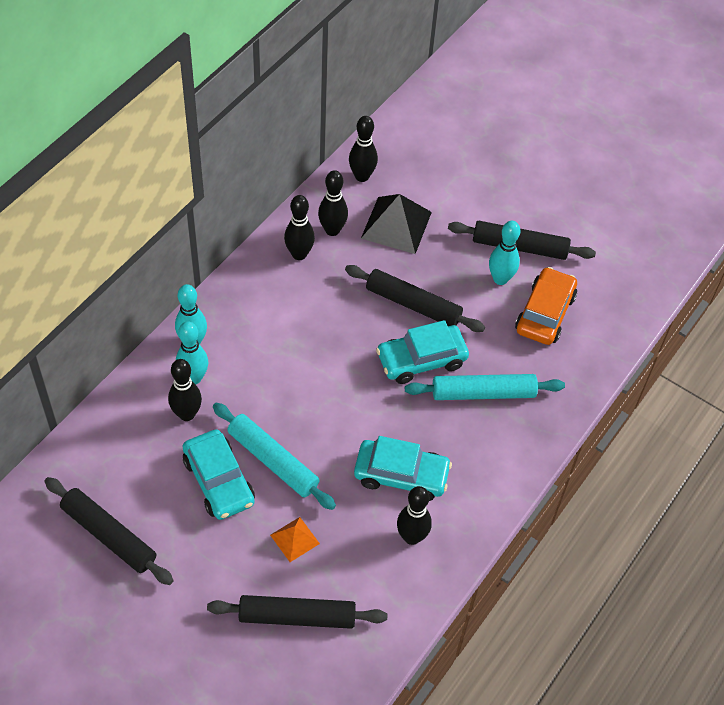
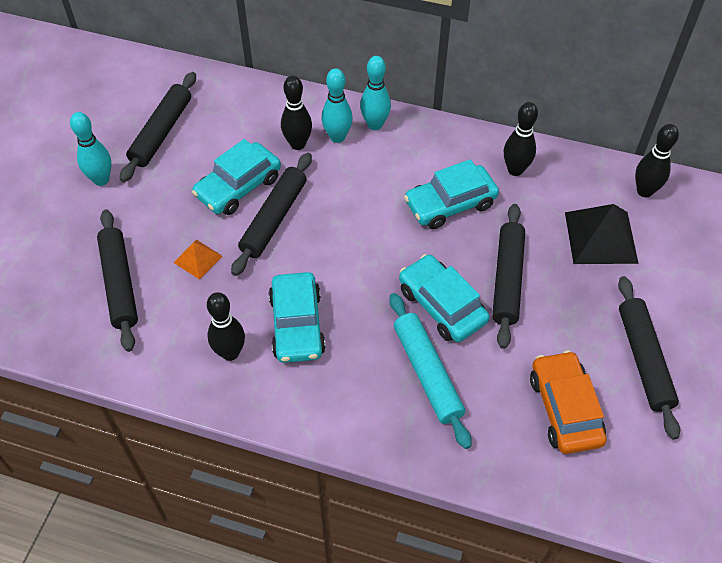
camera: 75 degrees right, 0 degrees up
(272, 461) = (274, 218): turquoise rolling pin -> black rolling pin
(316, 316) = (450, 204): none -> turquoise car
(332, 230) = (560, 187): black bowling pin -> none
(500, 279) = (587, 351): turquoise bowling pin -> turquoise bowling pin (101, 179)
(545, 313) = (564, 409): orange car -> orange car turned 105 degrees counterclockwise

